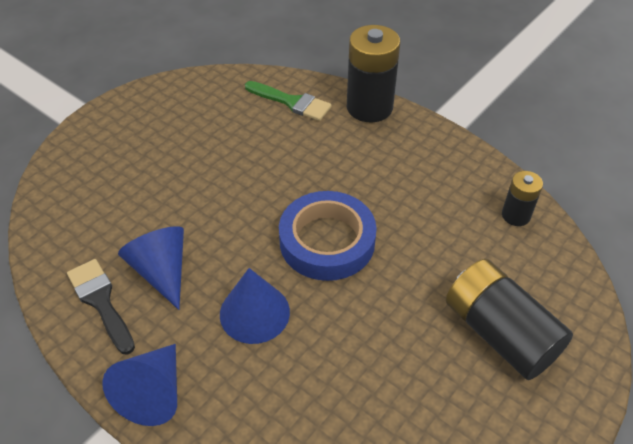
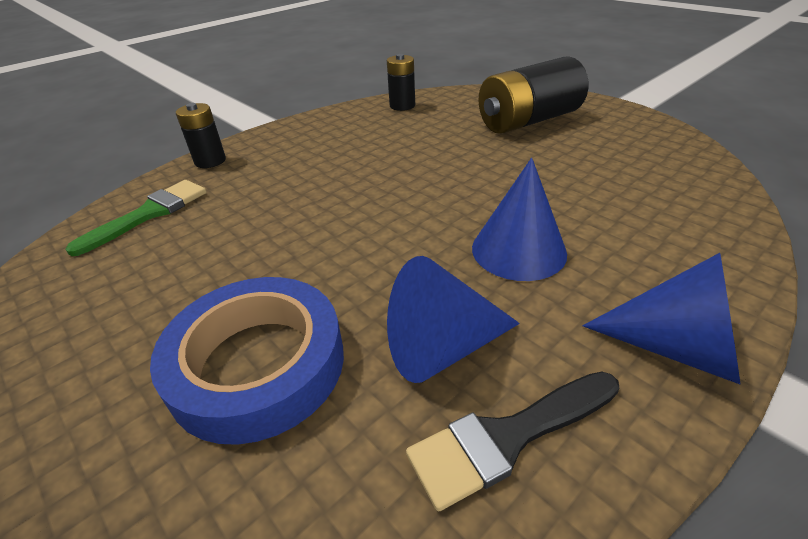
camera: 80 degrees left, 10 degrees down
(327, 241) = (411, 195): blue tape -> blue tape (257, 364)
(369, 107) = (210, 161): black battery -> black battery, size x0.54

